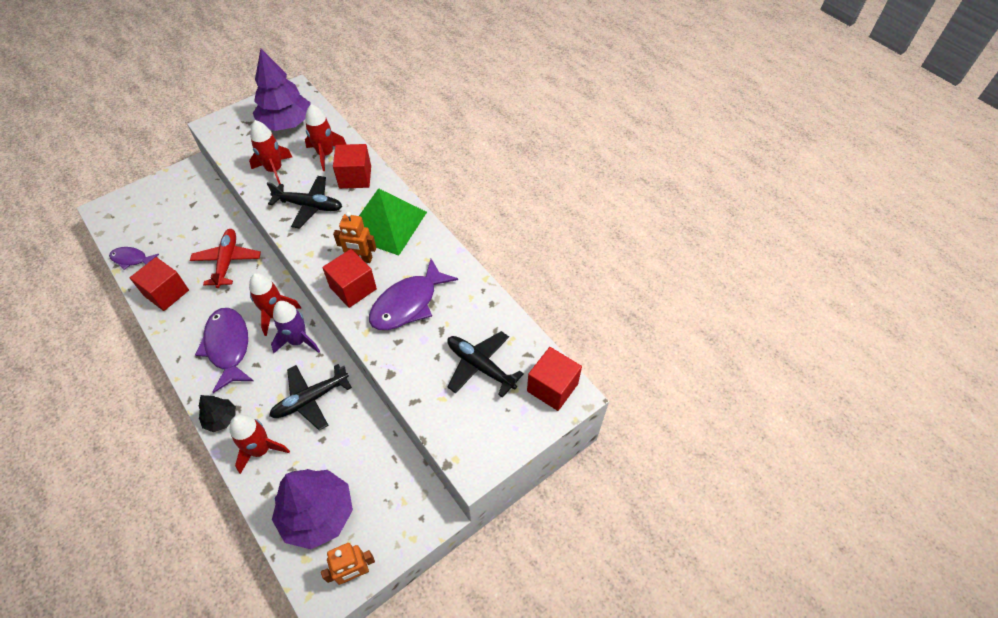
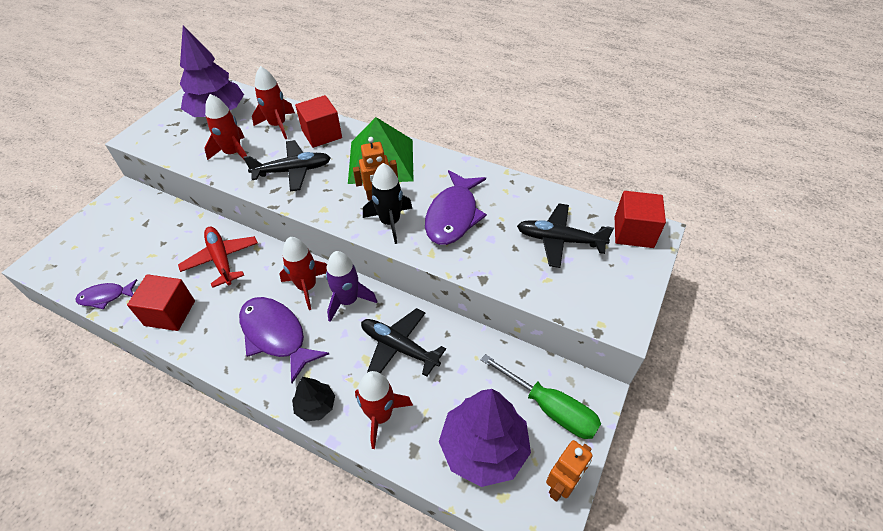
camera: 25 degrees left, 5 degrees down
(310, 399) = (399, 347): black plane -> black plane turned 90 degrees clockwise
(353, 288) = (390, 222): red cube -> black rocket
(390, 508) = (549, 408): none -> green screwdriver

